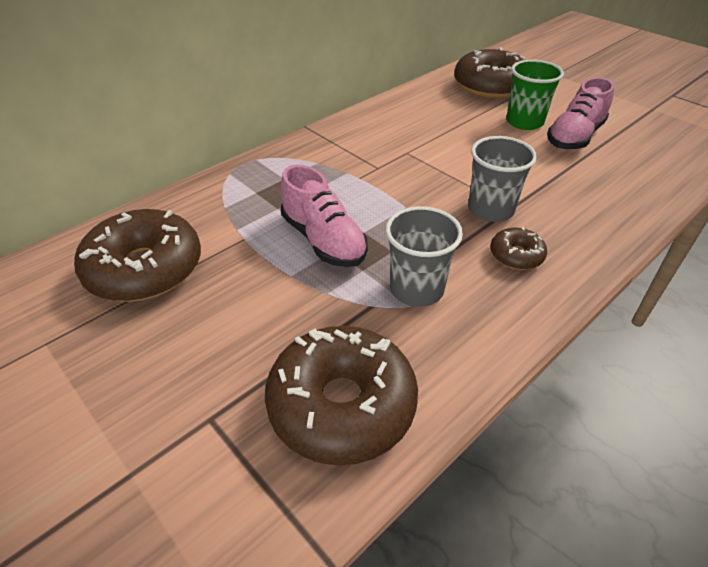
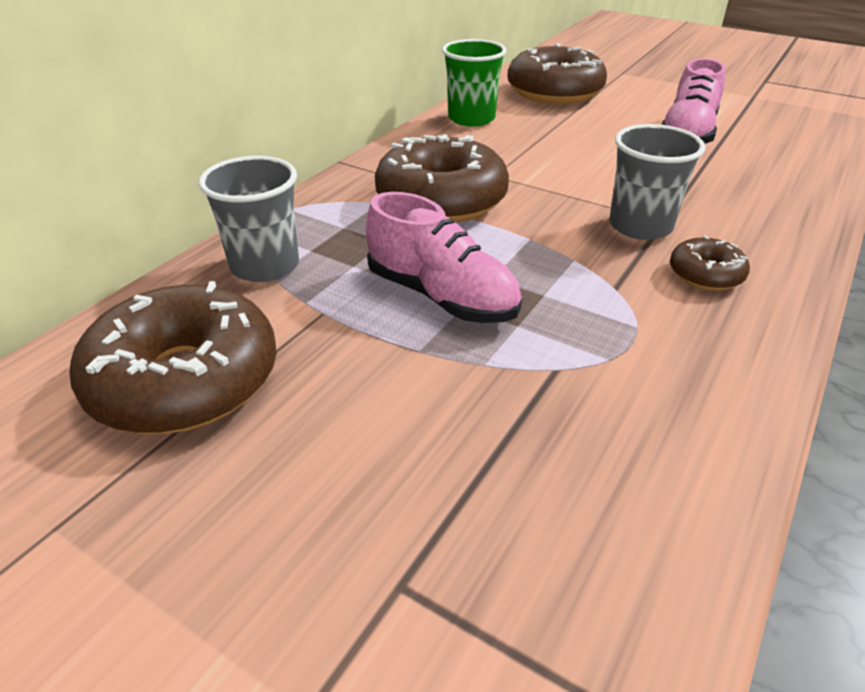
camera: 15 degrees left, 5 degrees down
(342, 405) = (593, 515): brown donut -> brown donut (441, 200)
(416, 289) = (605, 337): grey cup -> grey cup (265, 266)
(524, 122) = (619, 125): green cup -> green cup (471, 118)

